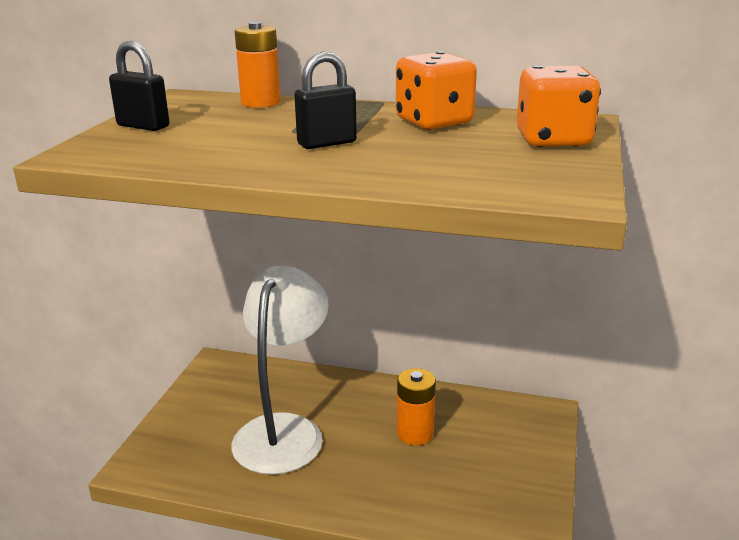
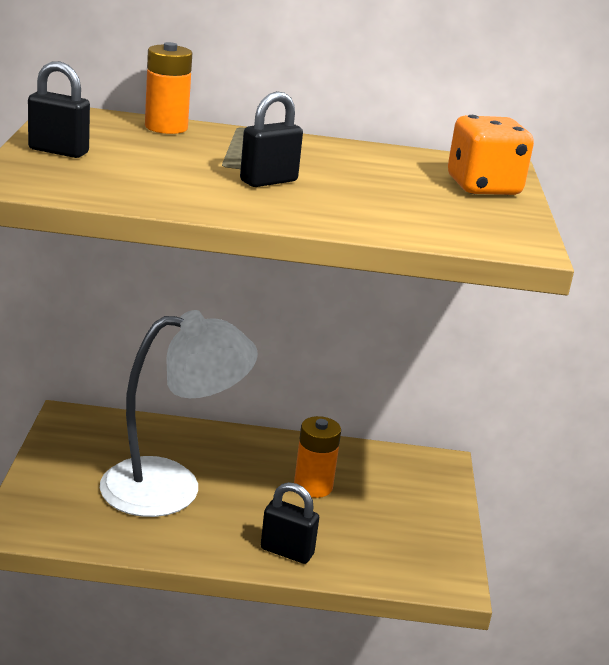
camera: 15 degrees left, 0 degrees up
(284, 431) = (172, 487): white lamp -> white lamp turned 75 degrees clockwise
(373, 501) = (287, 551): none -> black padlock
(434, 122) = (361, 161): orange dice -> none

